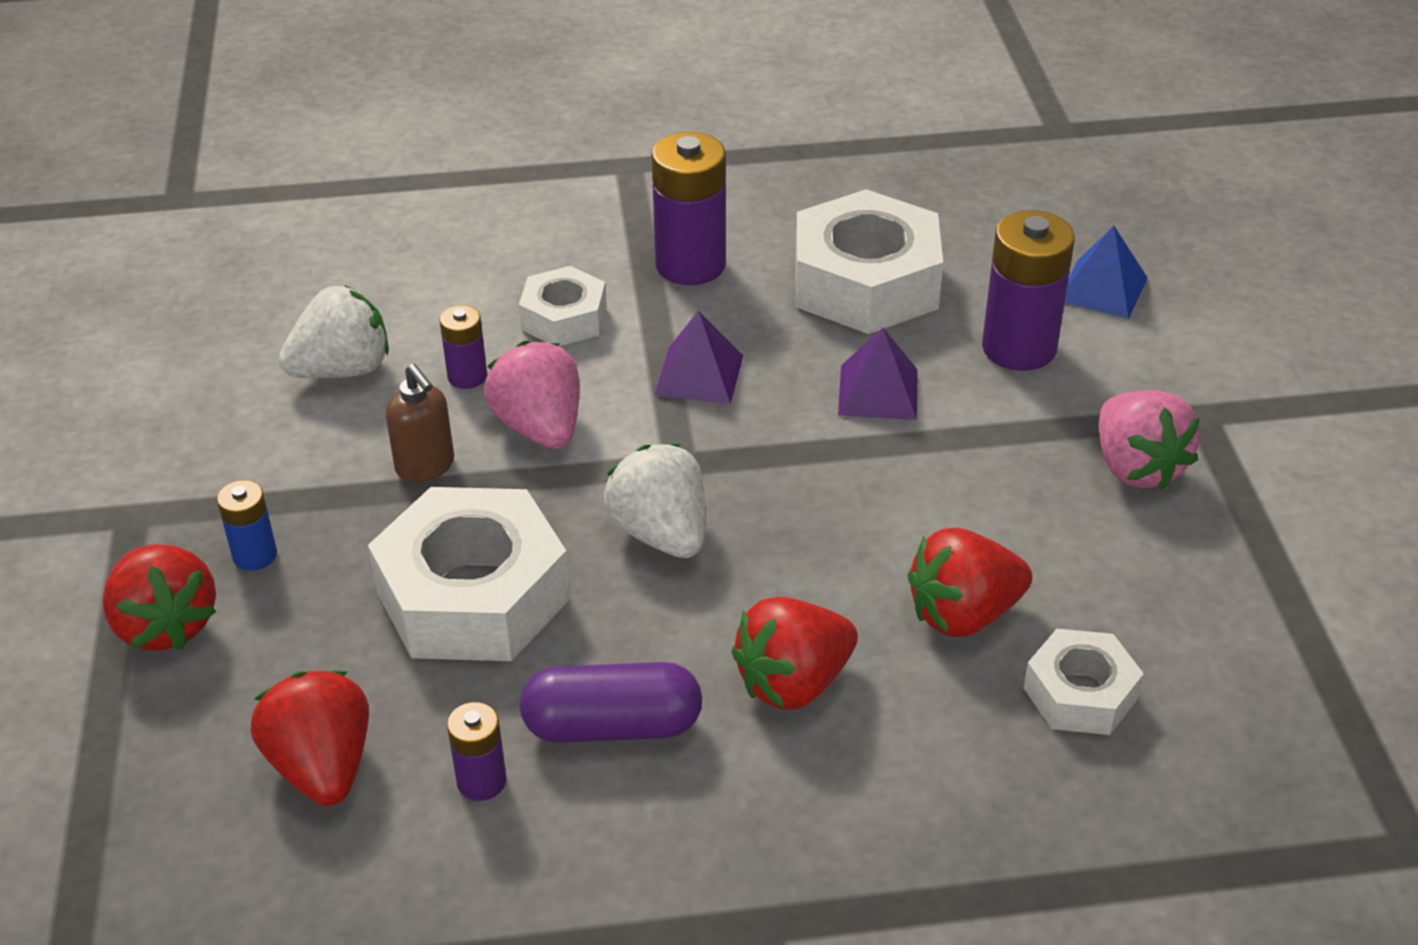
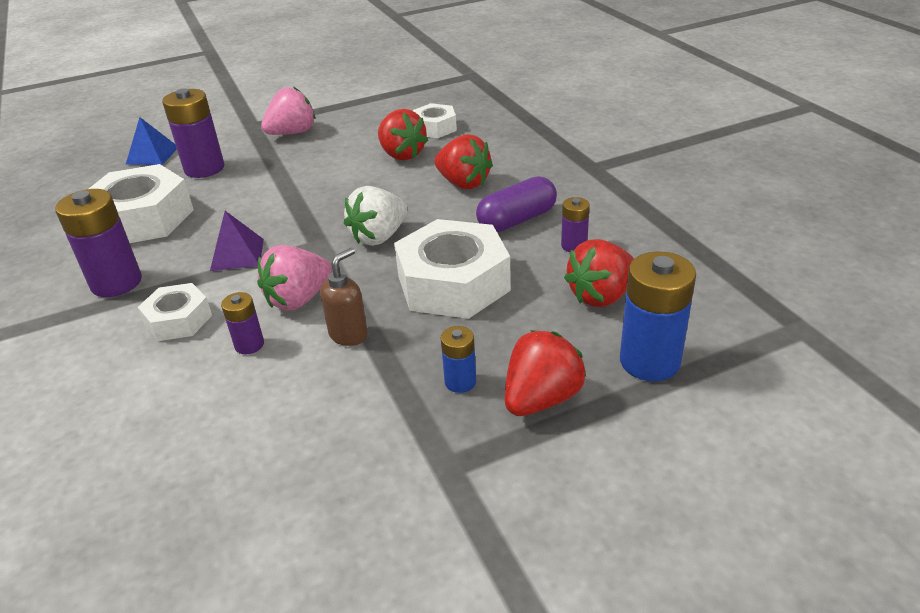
camera: 105 degrees left, 5 degrees down
(143, 766) = (649, 361): none -> blue battery
(342, 370) = (248, 411): white strawberry -> none
(612, 725) = (517, 220): purple capsule -> purple capsule turned 75 degrees clockwise
(878, 392) = (246, 198): purple pyramid -> none

